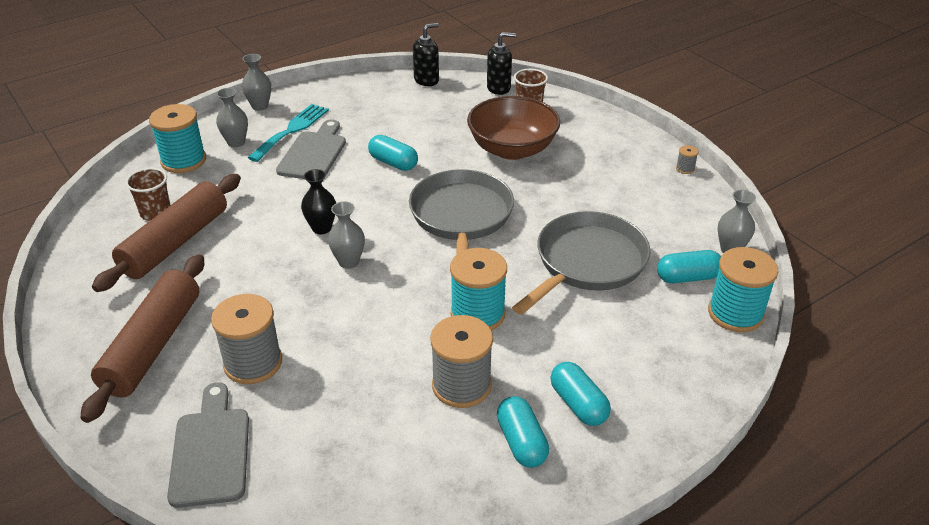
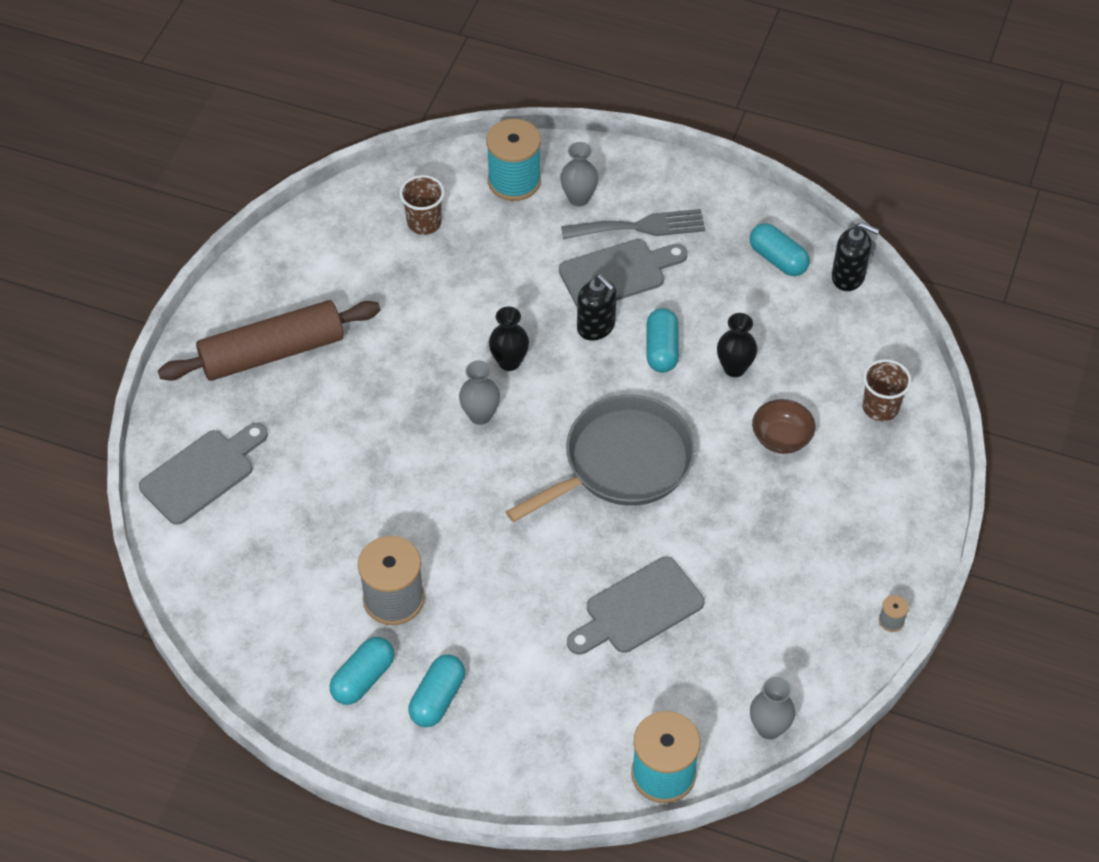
camera: 55 degrees right, 15 degrees up
(176, 243) = (399, 269): brown rolling pin -> none
(253, 363) = (306, 434): grey spool -> none
(260, 106) = (657, 169): grey vase -> none
(292, 130) = (640, 227): turquoise fork -> grey fork
(441, 143) = (734, 368): none -> black vase
(478, 314) = (491, 559): turquoise spool -> none
(499, 88) = (897, 354): black soap dispenser -> black soap dispenser (596, 327)
(512, 149) = (781, 438): brown bowl -> brown bowl, size x0.52
(587, 263) = (639, 609): grey pan -> grey cutting board
(687, 277) = (687, 708): turquoise capsule -> turquoise capsule (778, 259)

